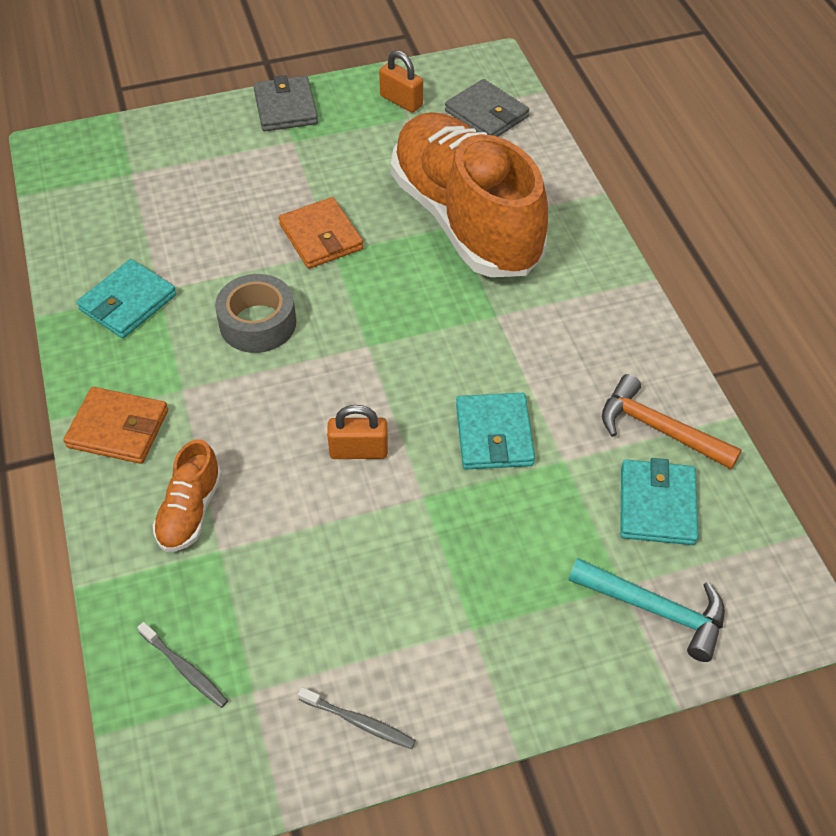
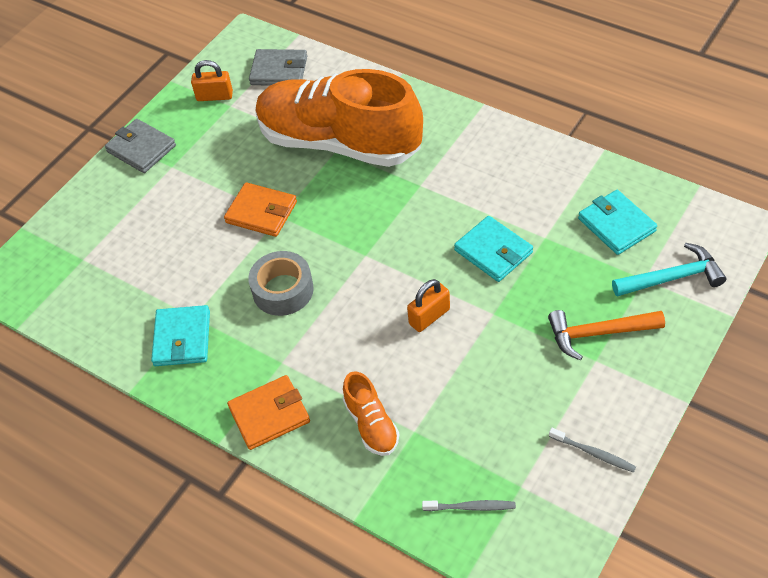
camera: 35 degrees left, 0 degrees up
(359, 722) = (593, 453): grey toothbrush -> grey toothbrush turned 45 degrees clockwise
(658, 429) = (574, 184): orange hammer -> orange hammer (598, 333)

